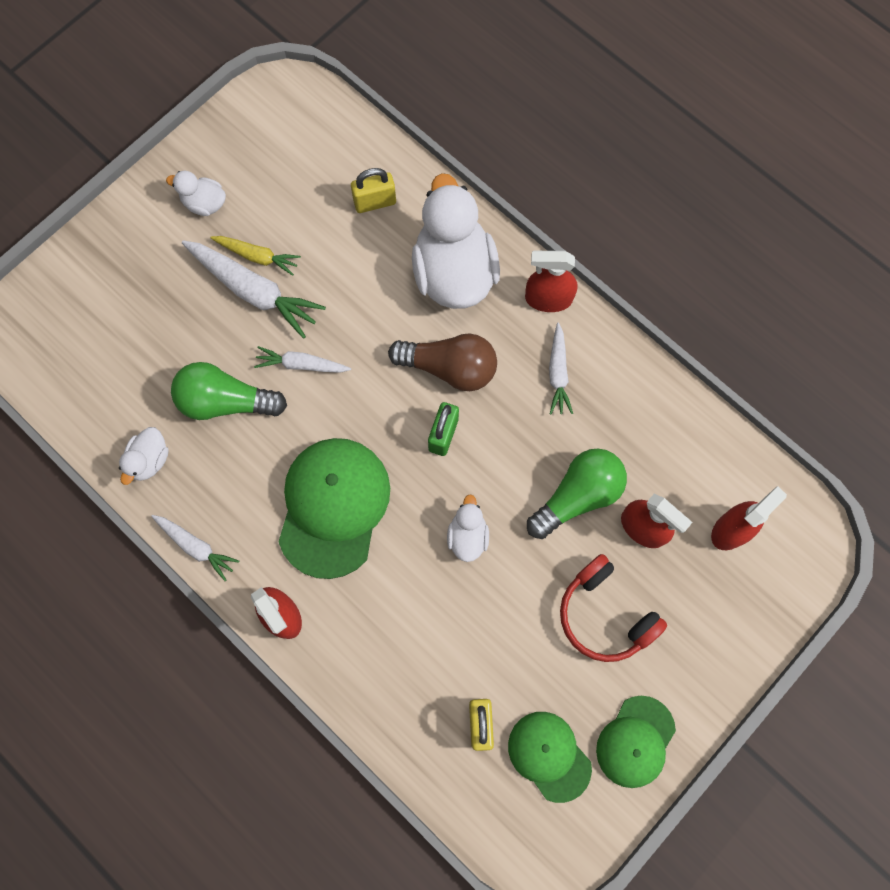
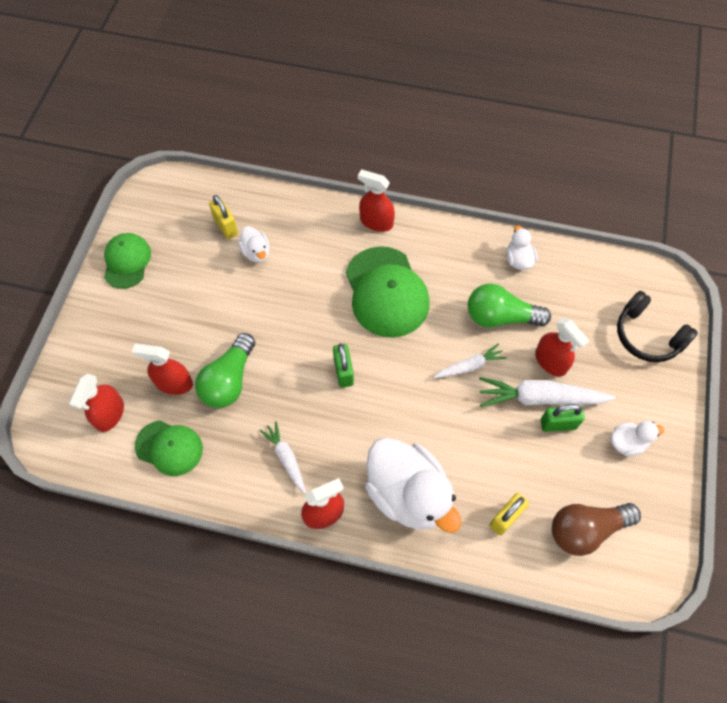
camera: 150 degrees right, 10 degrees down
(88, 292) = (647, 336): none -> black headphones
(196, 546) = (453, 230): white carrot -> none
(212, 322) = (550, 361): none -> red spray bottle
(226, 401) = (500, 317): green light bulb -> green light bulb turned 150 degrees counterclockwise
(257, 256) = (558, 424): yellow carrot -> green padlock
(449, 368) = (367, 419): brown light bulb -> brown light bulb (586, 529)
(467, 536) = (290, 319): white duck -> white duck (256, 252)
(549, 756) = (176, 231): green cap -> green cap (169, 448)
(604, 615) = (177, 318): red headphones -> none

